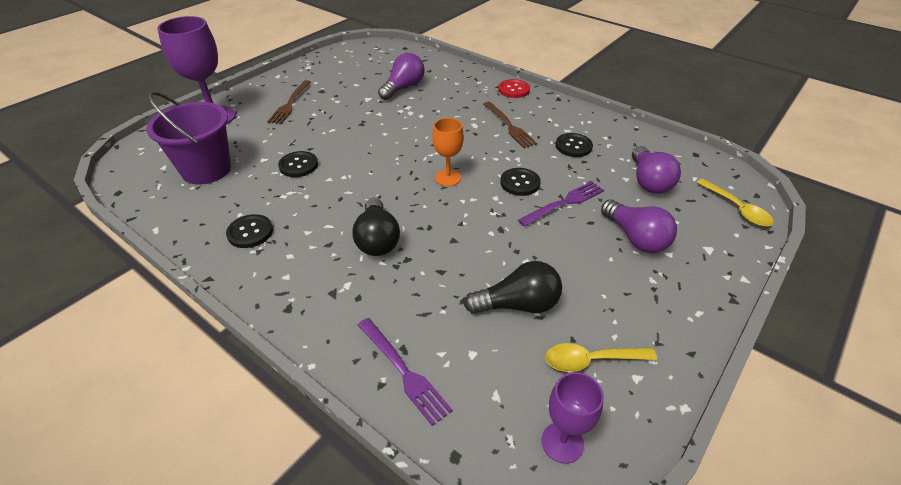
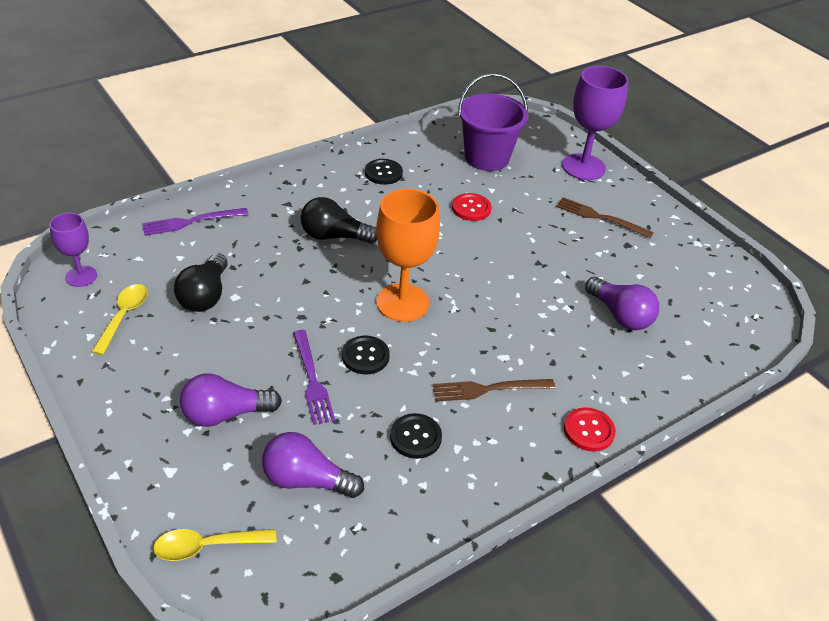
camera: 105 degrees right, 0 degrees up
(298, 165) = (471, 208): black button -> red button
(448, 178) = (402, 303): orange goblet -> orange goblet, size x1.76

